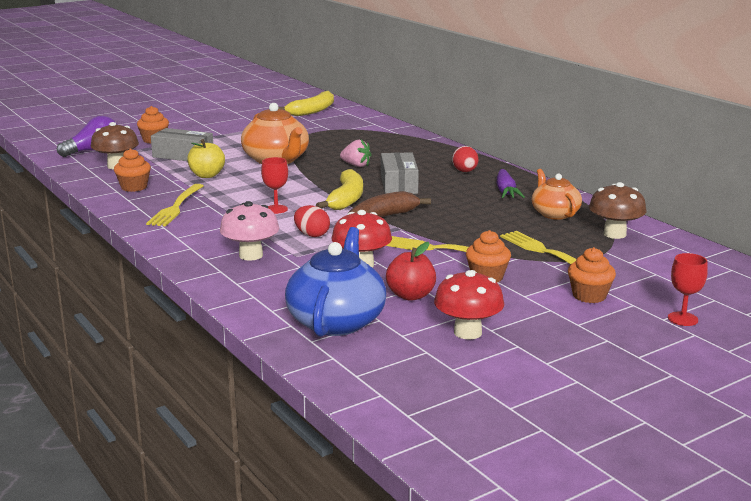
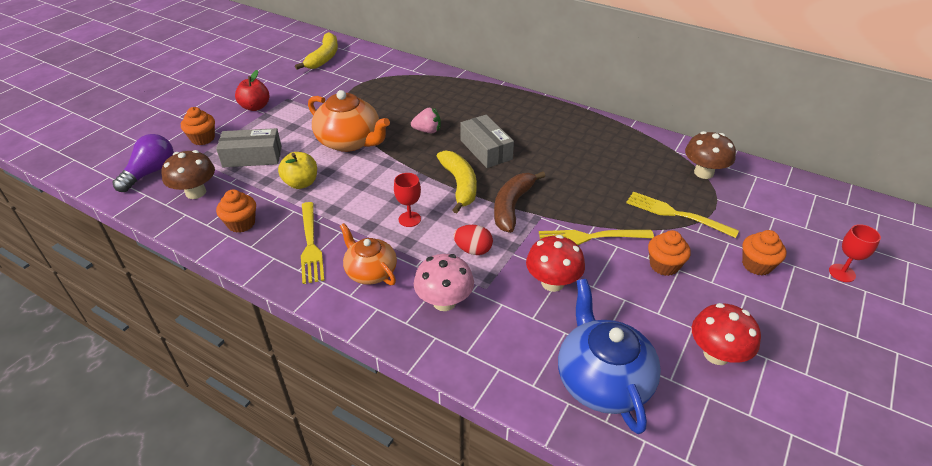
camera: 25 degrees left, 20 degrees up
(411, 295) = (629, 315): red apple -> red apple (255, 107)
(465, 171) = (524, 117): red egg -> none
(506, 191) = (578, 137): purple carrot -> none
(554, 214) = (639, 157): orange teapot -> orange teapot (370, 271)

